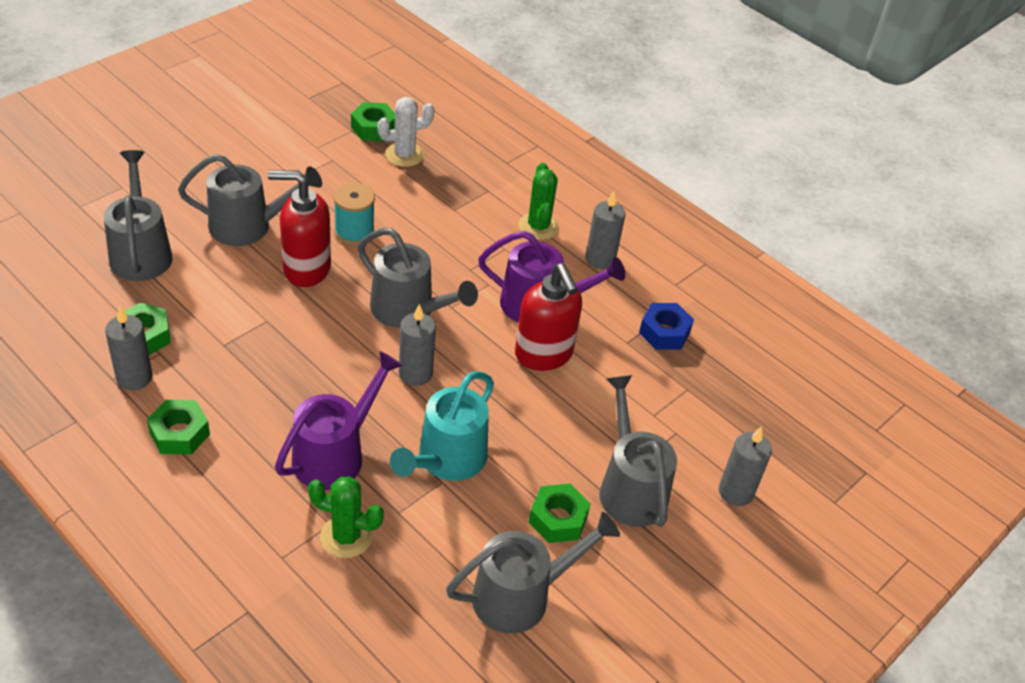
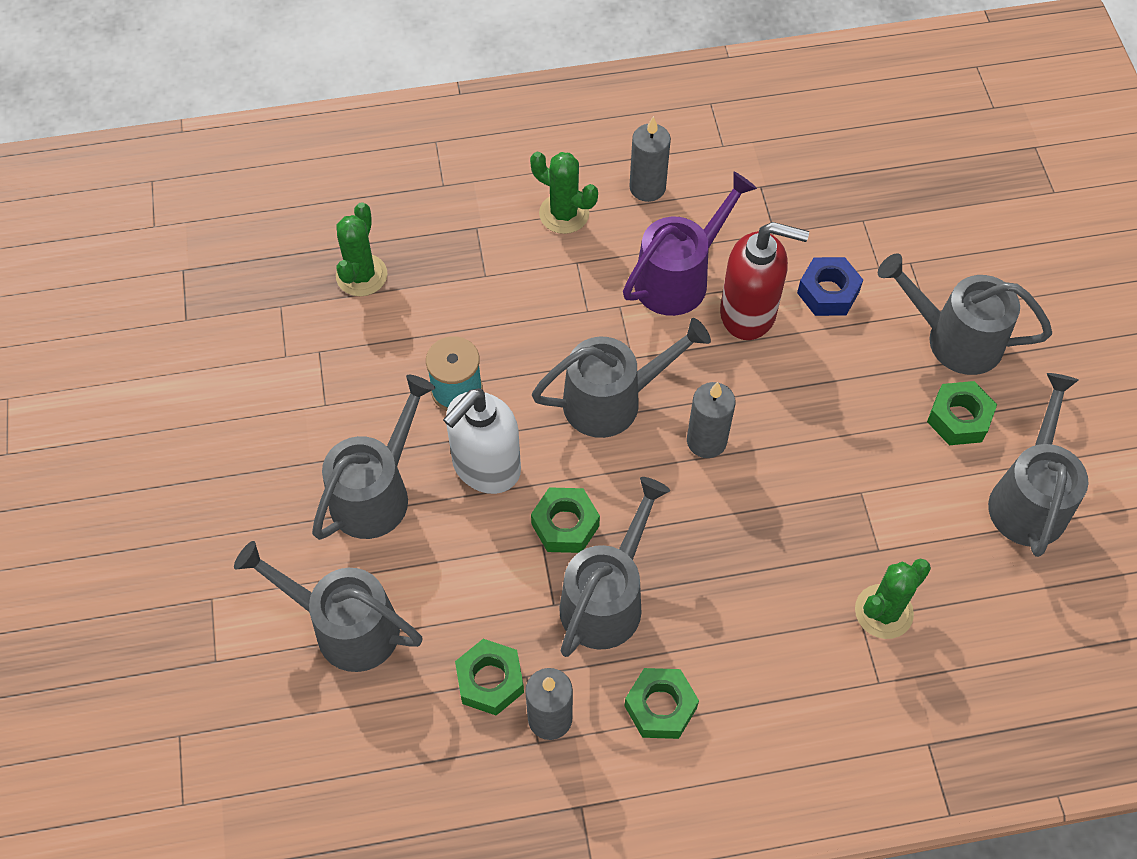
camera: 50 degrees left, 15 degrees up
(248, 370) = (607, 598): none -> grey watering can
(306, 269) = (485, 467): red soap dispenser -> white soap dispenser
(335, 454) = (773, 569): purple watering can -> none
(374, 128) = (292, 281): green nut -> green nut (565, 525)
(404, 155) = (361, 275): white cactus -> green cactus
(446, 460) = (837, 474): turquoise watering can -> none
(664, 332) = (781, 194): blue nut -> blue nut (828, 292)
(735, 492) = (1004, 259): grey candle -> none

